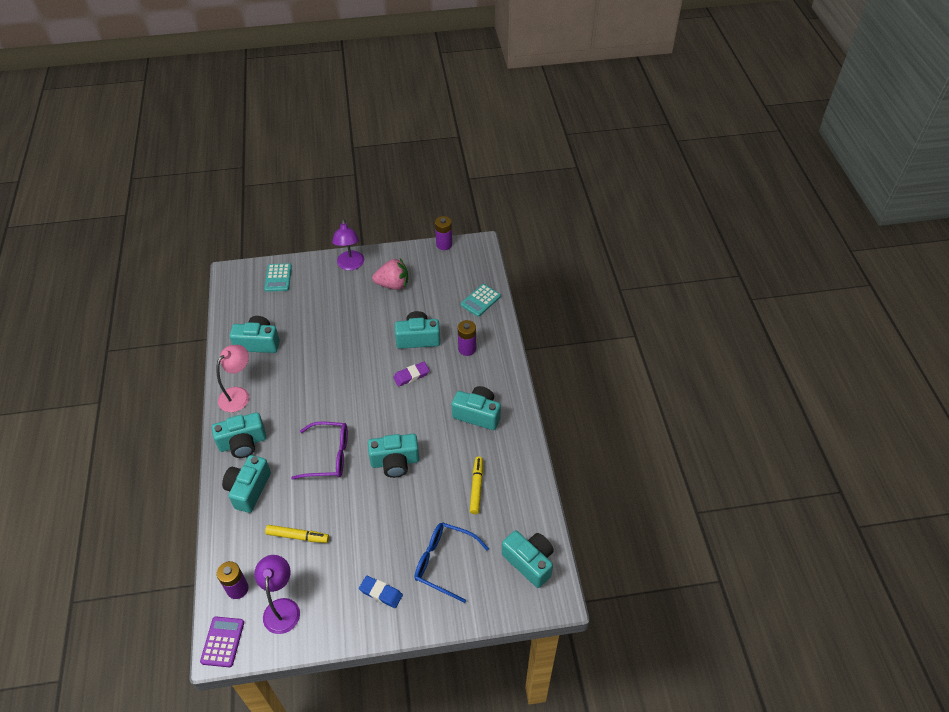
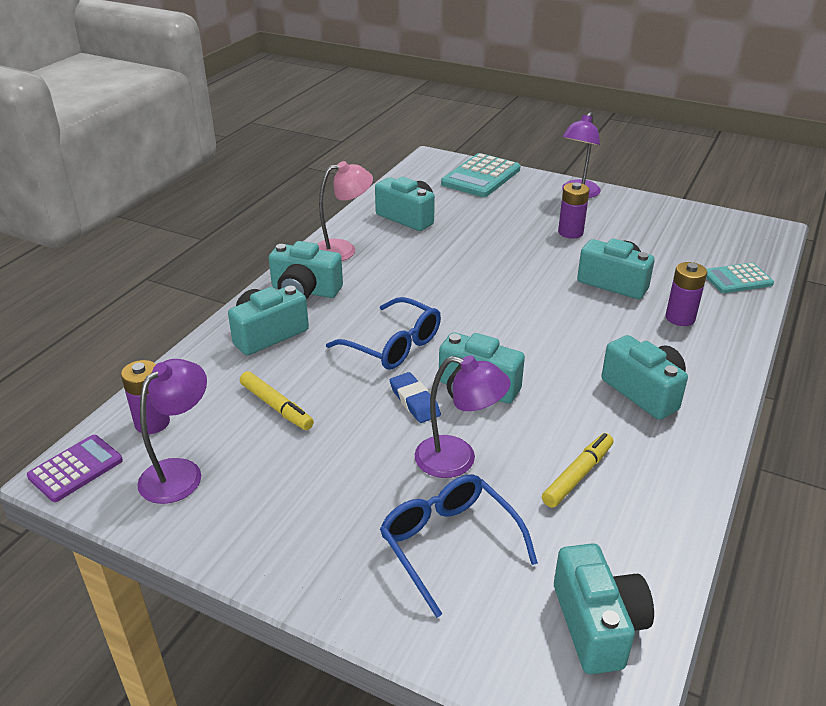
camera: 35 degrees right, 15 degrees down
(278, 278) = (481, 177): turquoise calculator -> turquoise calculator, size x1.61
(329, 456) = (394, 345): purple glasses -> blue glasses
(381, 593) = (322, 530): blue eraser -> blue eraser (414, 401)
(393, 284) = (619, 225): pink strawberry -> none
(411, 376) = (575, 314): purple eraser -> none
(416, 512) = (458, 460): none -> purple lamp
(444, 244) = (720, 213): purple battery -> purple battery (570, 232)

